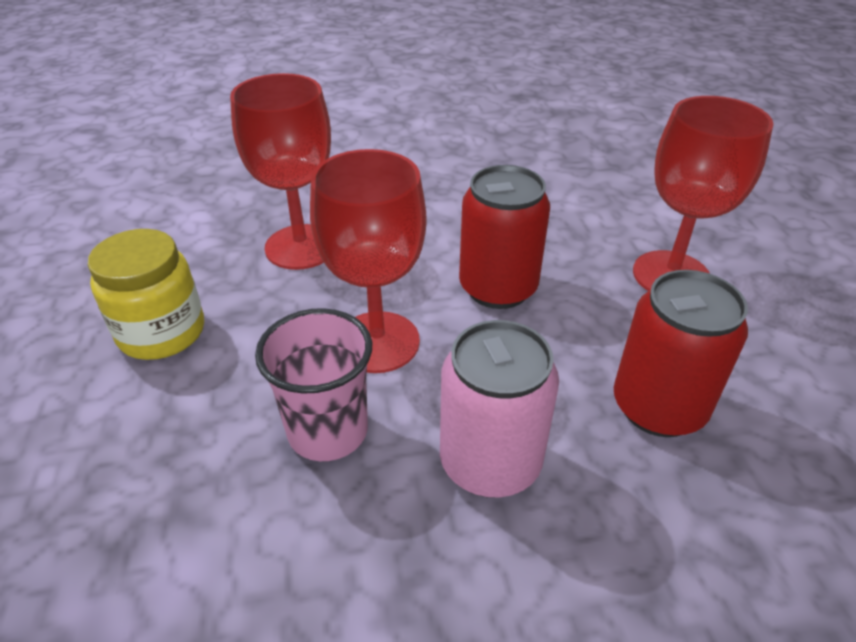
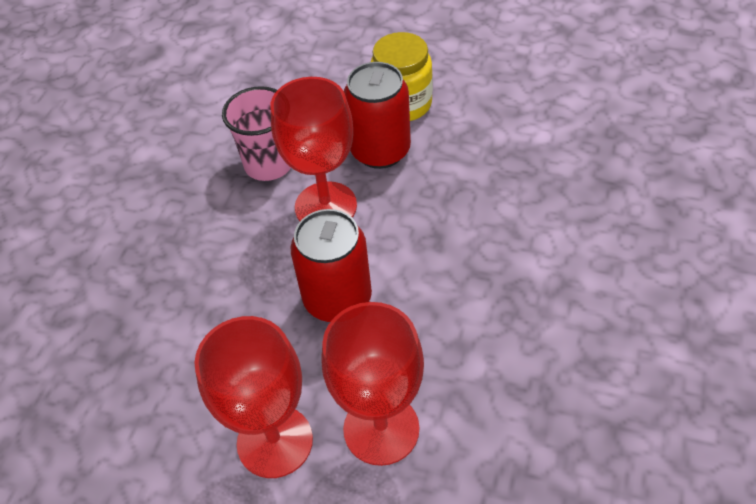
camera: 120 degrees right, 10 degrees up
(301, 247) = (462, 189): red goblet -> red goblet (381, 429)
(490, 462) = (195, 229): pink can -> none
(658, 407) = (165, 337): red can -> red can (380, 151)

